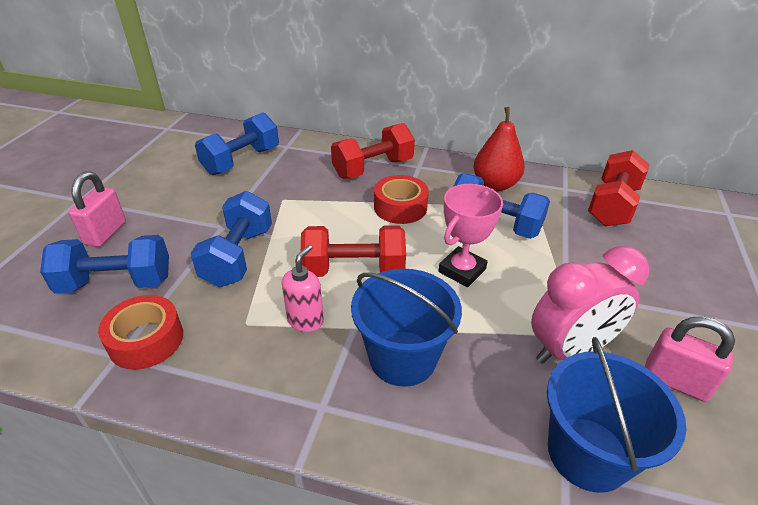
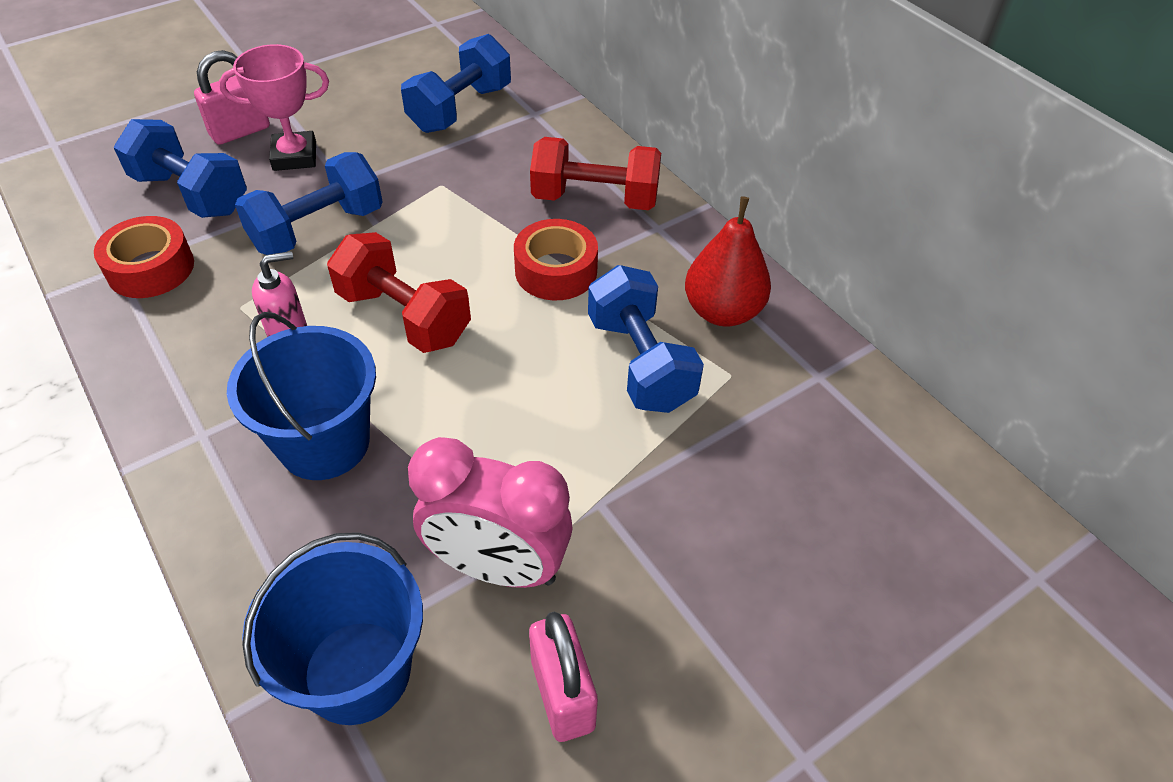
camera: 40 degrees right, 10 degrees up
(241, 161) = (460, 109): blue dumbbell -> blue dumbbell turned 45 degrees counterclockwise
(462, 270) = (514, 394): pink trophy -> pink trophy (294, 156)
(612, 205) = (851, 443): red dumbbell -> none

